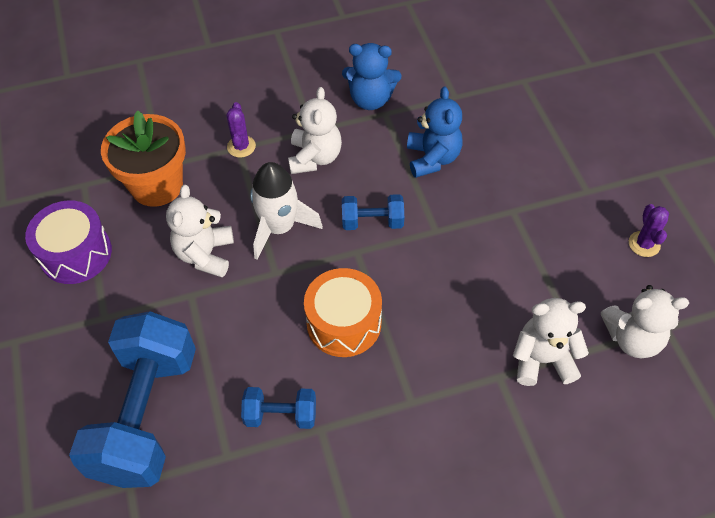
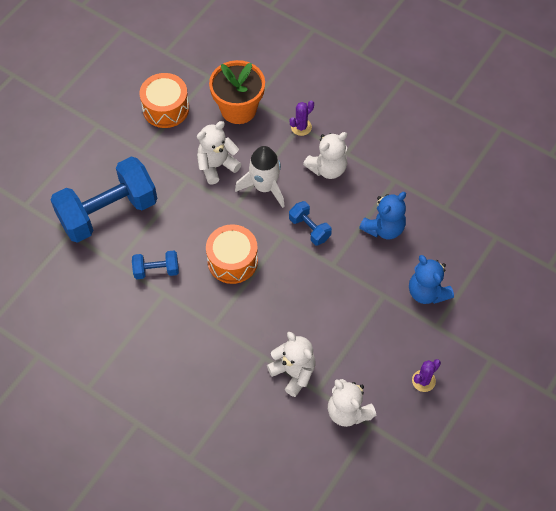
camera: 50 degrees right, 5 degrees up
(76, 253) = (166, 108): purple drum -> orange drum
(281, 415) = (156, 270): blue dumbbell -> blue dumbbell turned 60 degrees counterclockwise
(370, 99) = (398, 165): blue teddy bear -> blue teddy bear (427, 292)

